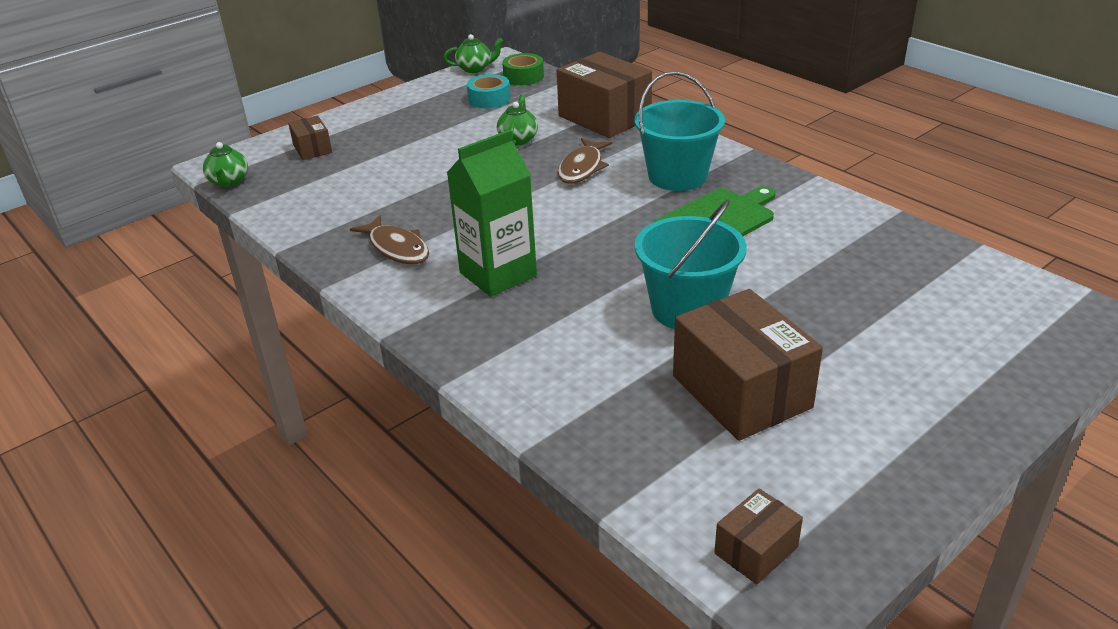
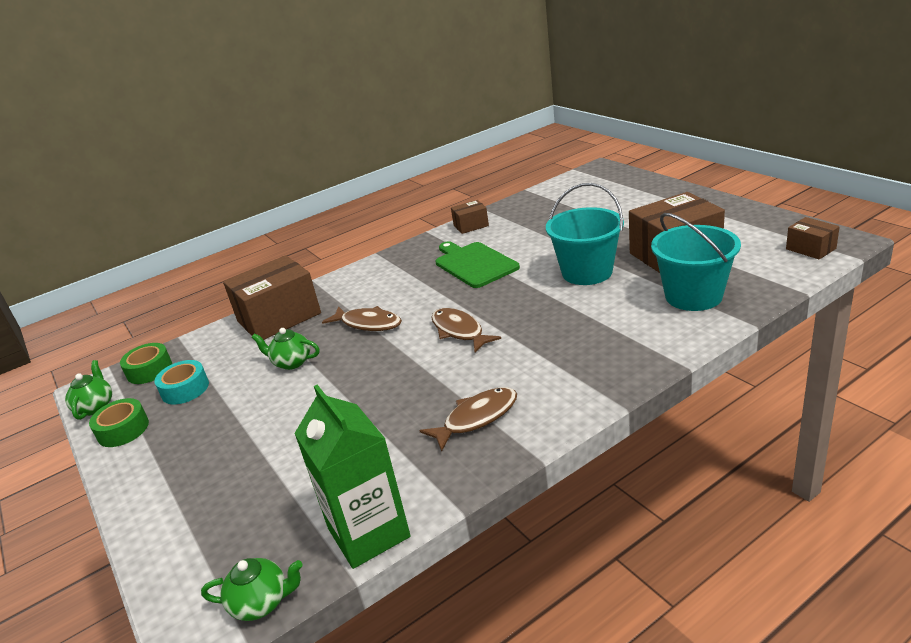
camera: 80 degrees left, 5 degrees down
(312, 149) = (214, 524): brown box -> brown box (471, 225)
(440, 87) = (123, 430): none -> green tape
(498, 274) = (532, 354): green carton -> green carton (368, 533)
(555, 224) = (459, 331): none -> brown fish
(677, 176) = (403, 280): turquoise bucket -> turquoise bucket (693, 296)

